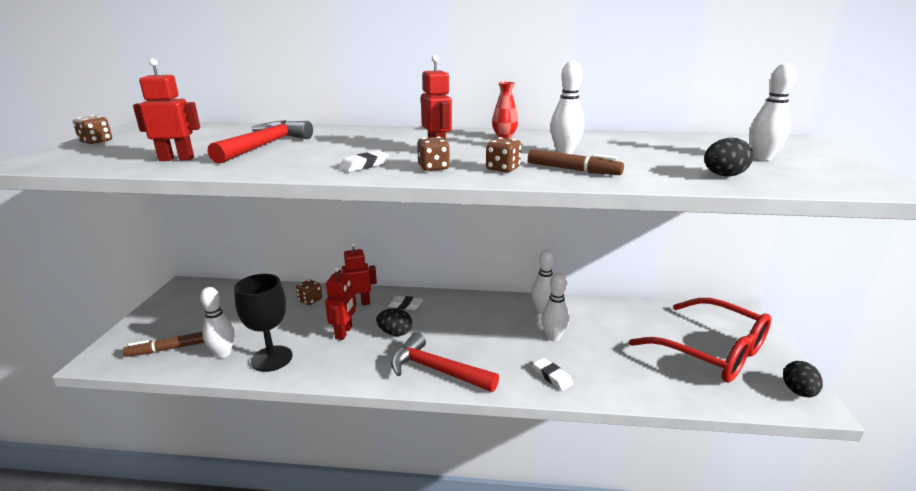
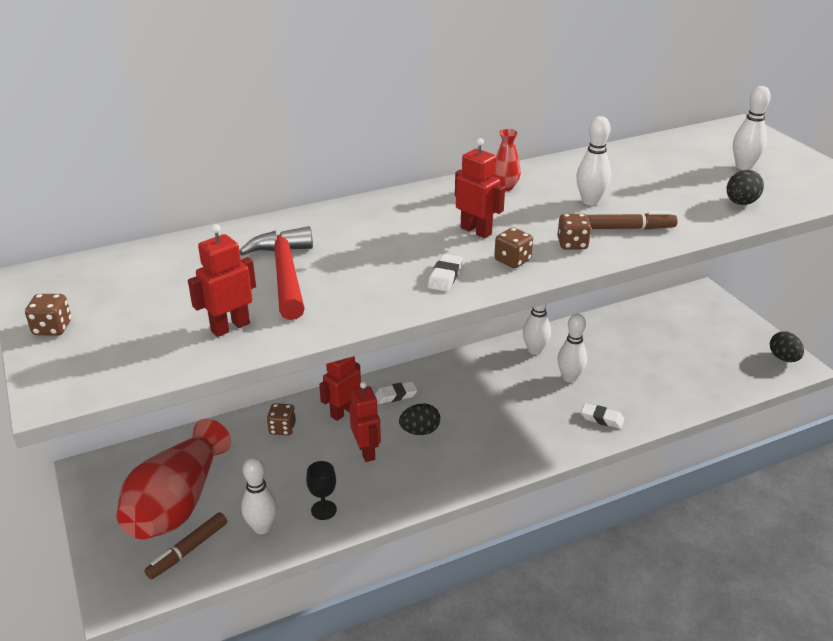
camera: 30 degrees left, 10 degrees up
(200, 320) = (178, 502): none -> red vase
(271, 358) = (323, 510): black goblet -> black goblet, size x0.54
(436, 370) = (499, 453): red hammer -> none
(711, 351) = (703, 343): red glasses -> none

